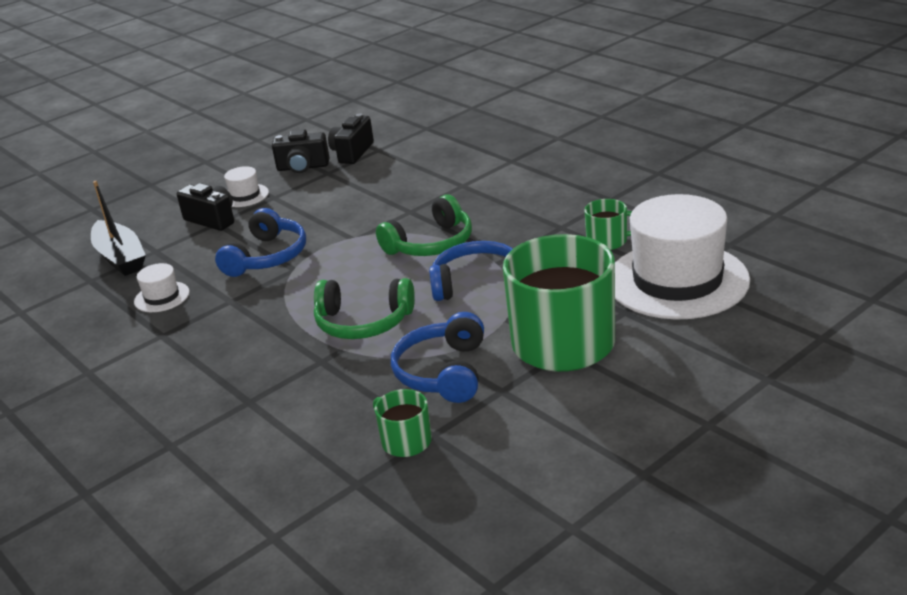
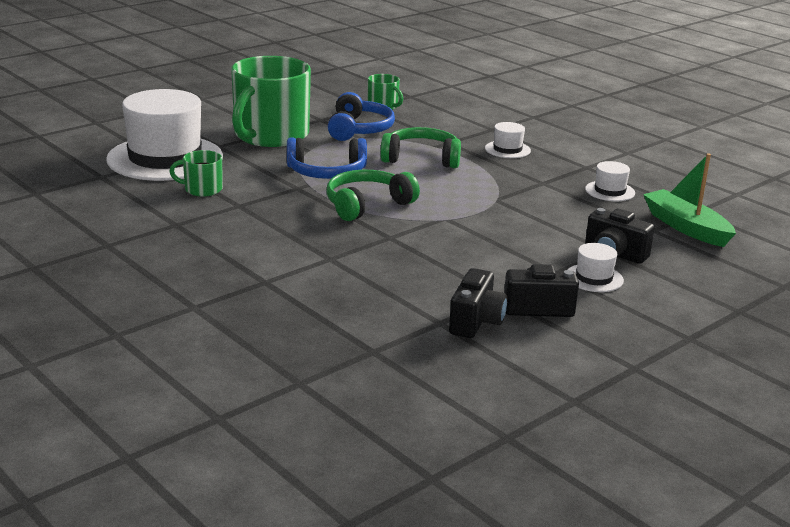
camera: 175 degrees right, 5 degrees down
(120, 257) = (686, 227): black boat -> green boat
(246, 355) = (507, 149): none -> white hat
(267, 257) = (528, 211): blue headphones -> none

